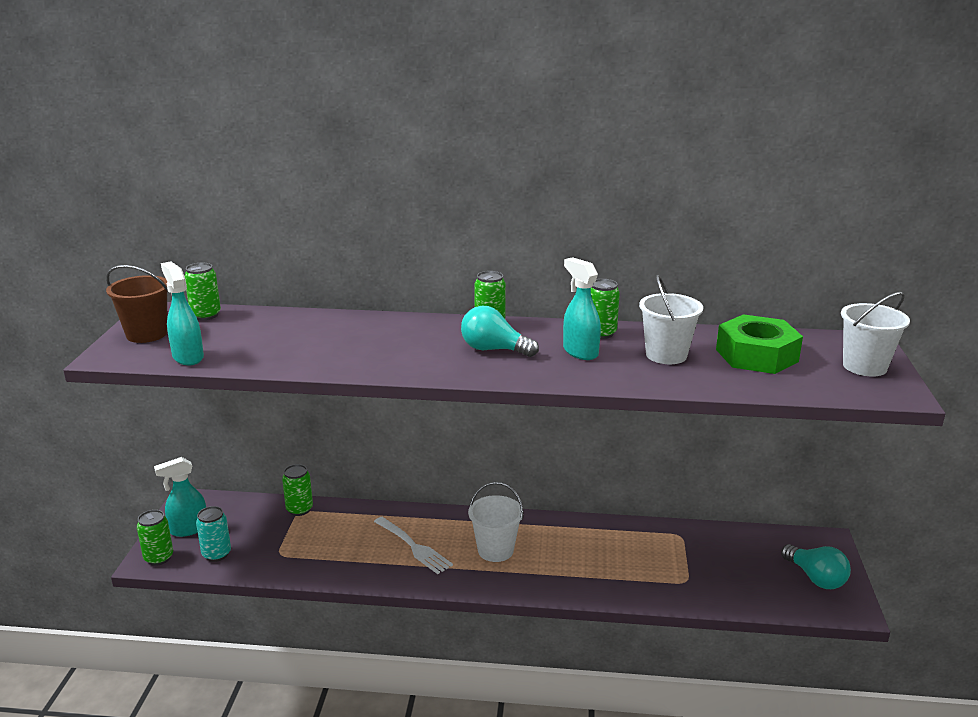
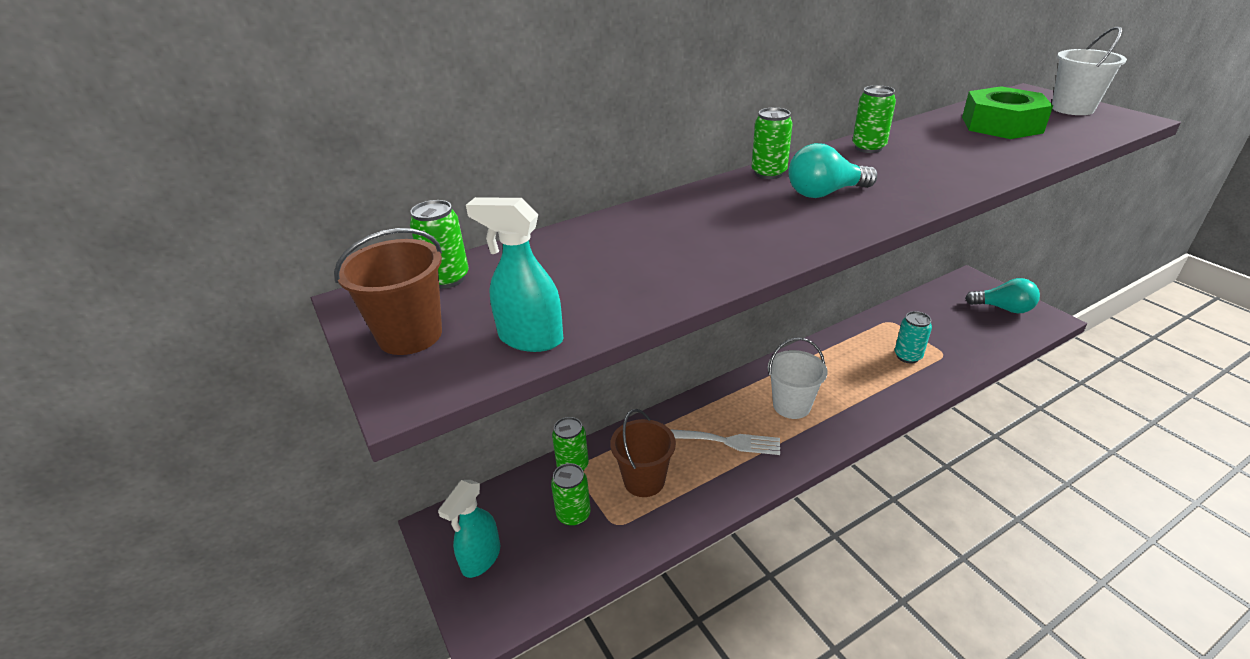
camera: 35 degrees left, 10 degrees up
(159, 558) = (490, 614): green can -> green can (573, 515)
(216, 554) = (551, 567): turquoise can -> turquoise can (907, 356)
(329, 540) = (644, 480): none -> brown bucket
(580, 352) = (891, 168): turquoise spray bottle -> none
(666, 355) = (951, 146): white bucket -> none

